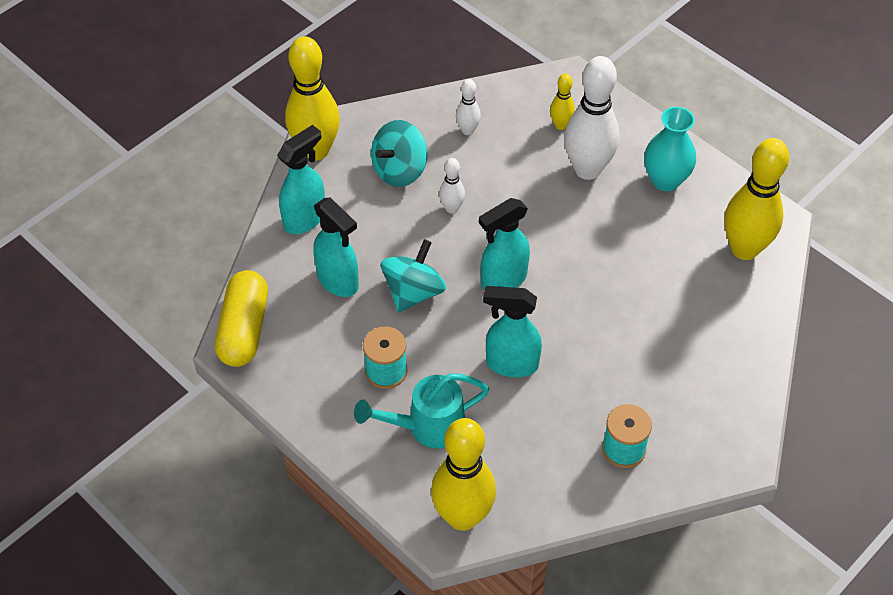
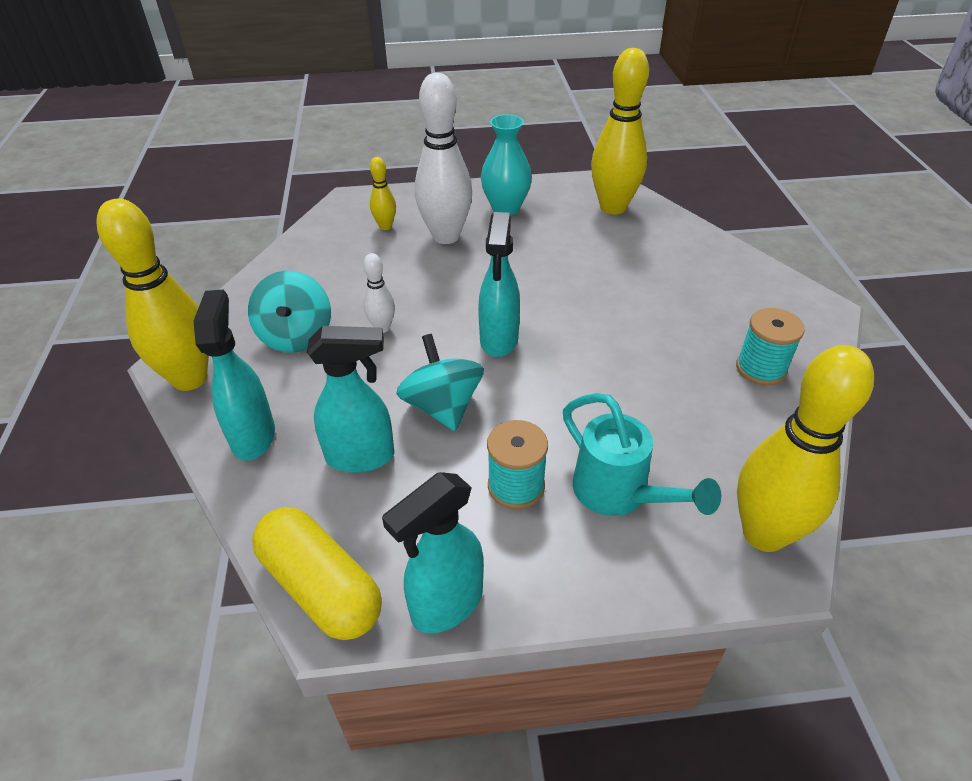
camera: 50 degrees left, 10 degrees down
(427, 426) = (619, 494): turquoise watering can -> turquoise watering can turned 60 degrees counterclockwise
(467, 130) = (317, 274): white bowling pin -> none
(511, 364) = (598, 387): turquoise spray bottle -> turquoise spray bottle (446, 604)

